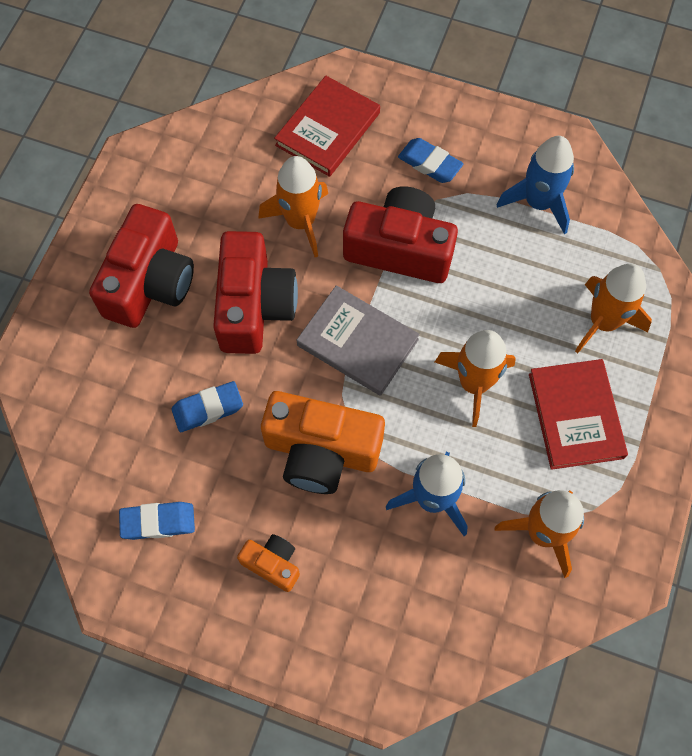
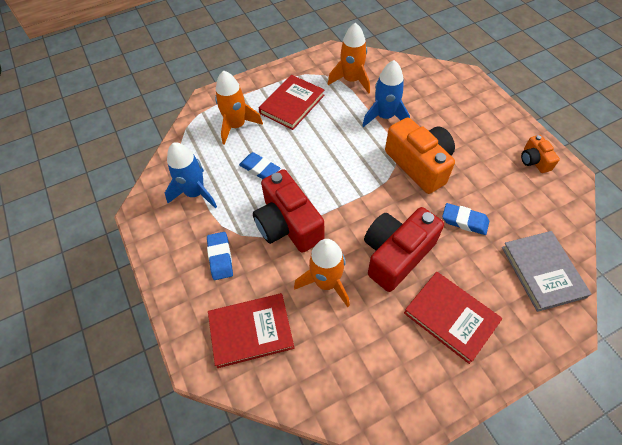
camera: 135 degrees left, 10 degrees down
(150, 282) = (450, 317): red camera -> red book
(158, 522) = (527, 189): blue eraser -> blue eraser (260, 169)
(272, 564) = (479, 139): orange camera -> orange camera (534, 160)
(357, 342) = (356, 196): grey book -> grey book (542, 271)
(474, 383) = (320, 142): orange rocket -> none

